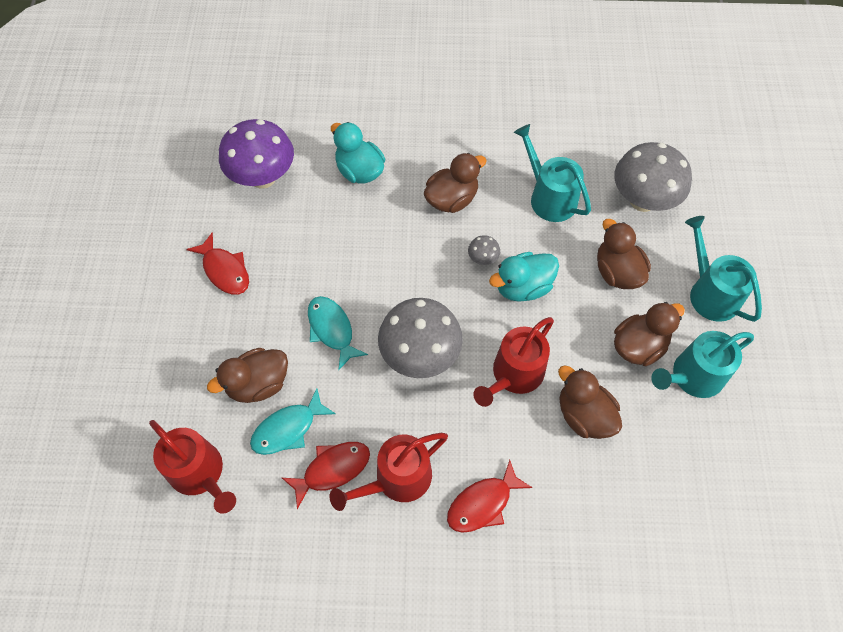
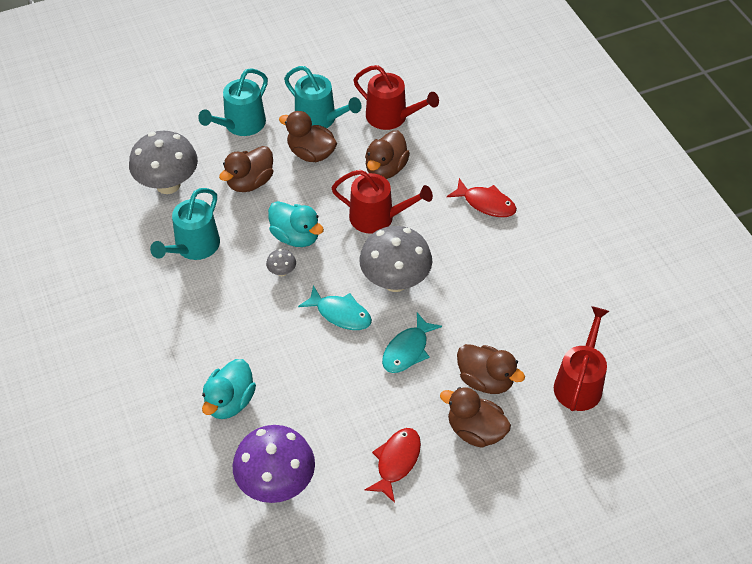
camera: 115 degrees left, 10 degrees down
(288, 429) = (508, 342): turquoise fish -> turquoise fish (340, 314)
(332, 469) = (520, 299): red fish -> none
(397, 479) = (501, 257): red watering can -> red watering can (391, 117)
(451, 199) = (229, 316): brown duck -> brown duck (475, 431)

